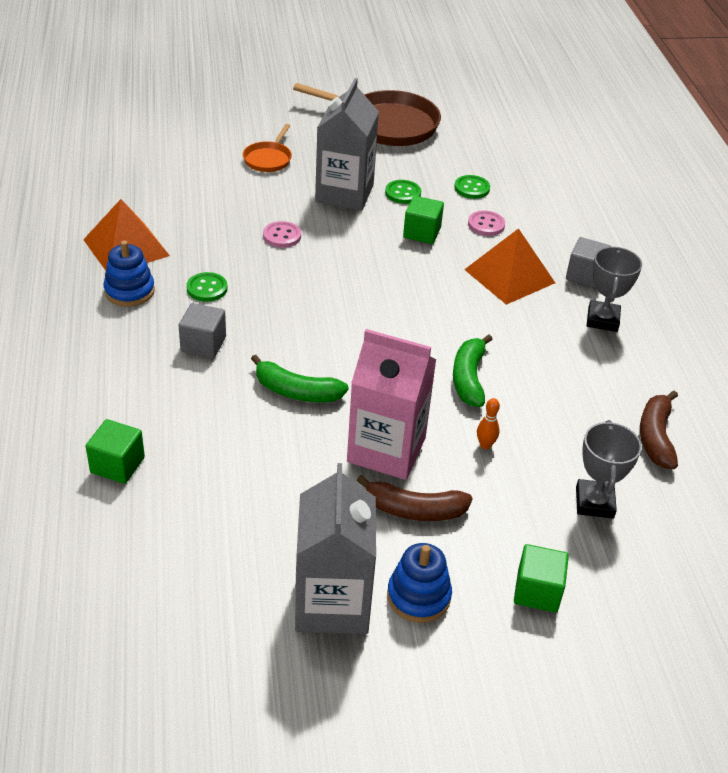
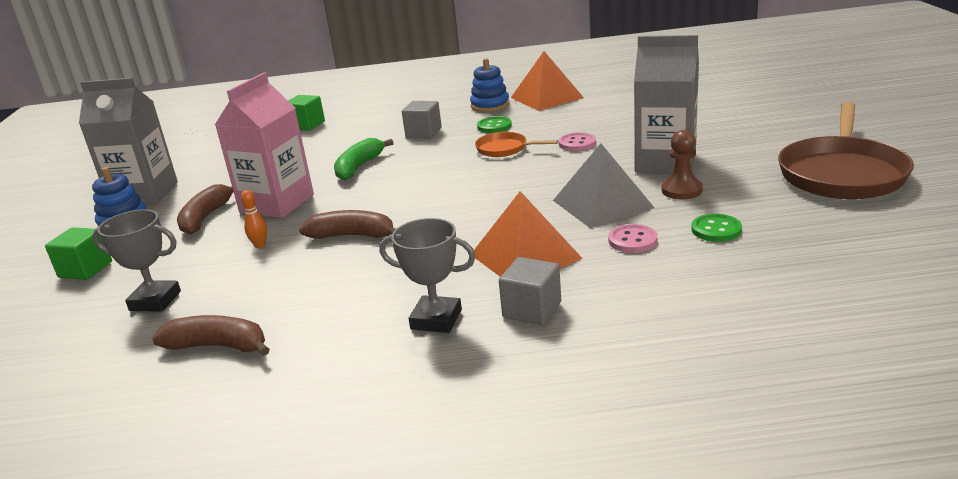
camera: 100 degrees right, 15 degrees down
(268, 159) = (714, 126): orange pan -> orange pan (505, 149)
(403, 193) = (681, 190): green button -> brown pawn
(422, 233) = (602, 204): green cube -> grey pyramid
(469, 378) = (353, 236): green banana -> brown banana

